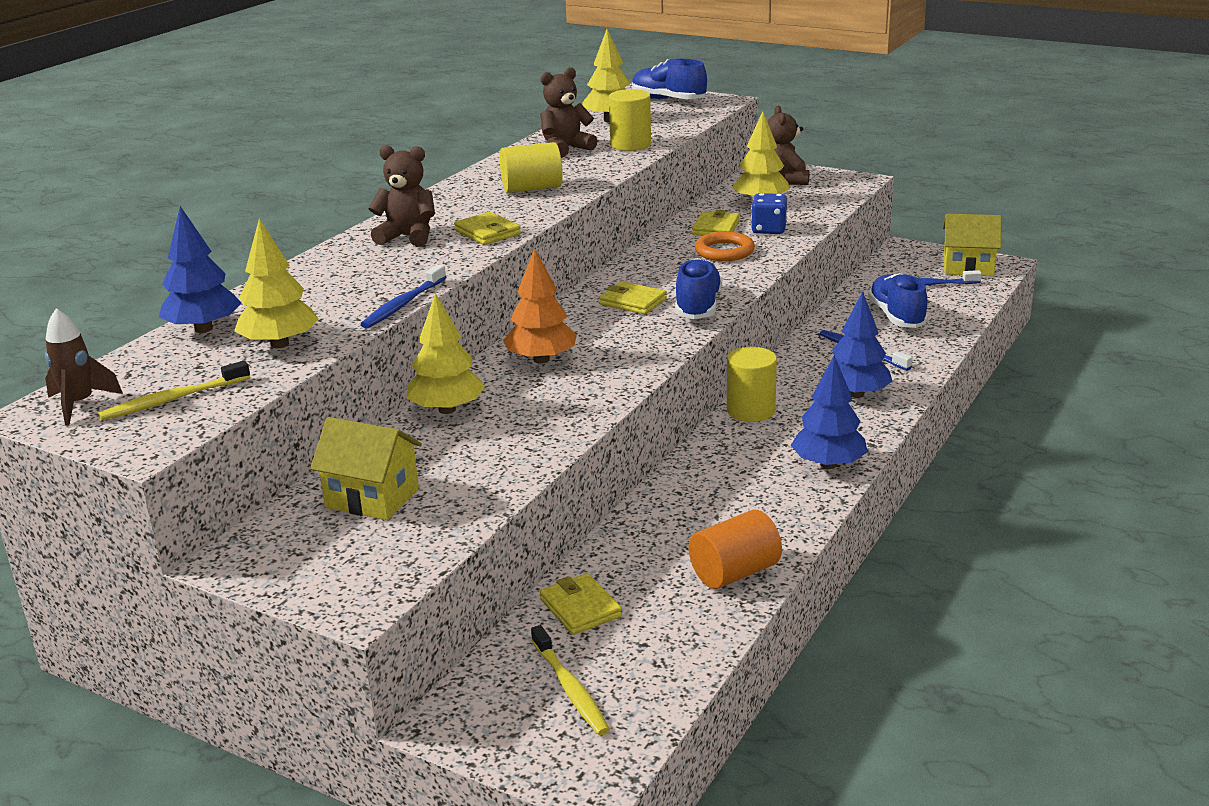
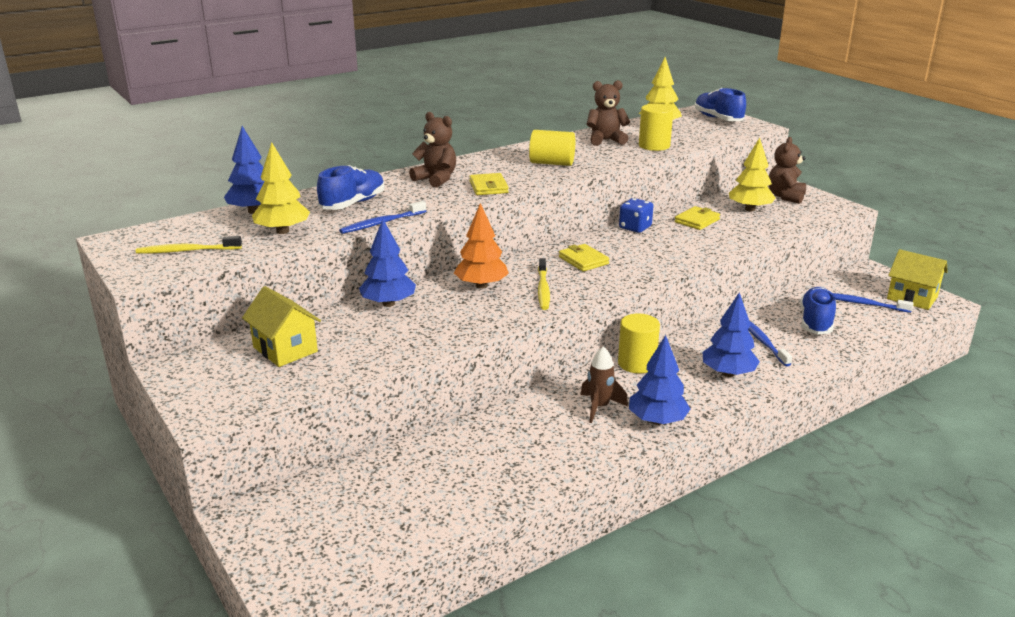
camera: 25 degrees right, 0 degrees up
(80, 405) = (138, 241): brown rocket -> brown rocket (599, 407)
(447, 409) = (388, 303): yellow tree -> blue tree
(570, 688) = (333, 522): yellow toothbrush -> yellow toothbrush (543, 289)
(580, 608) = (391, 469): yellow wallet -> none
(698, 306) = (625, 275): blue shoe -> blue shoe (353, 204)
(724, 251) = (686, 239): orange ring -> none
(734, 572) = (515, 479): orange cylinder -> none
(768, 229) = (735, 230): blue dice -> blue dice (635, 227)

